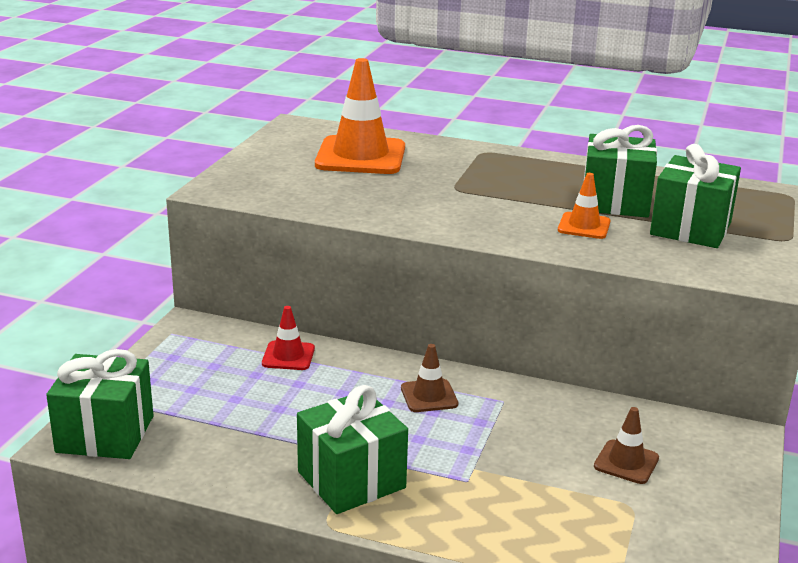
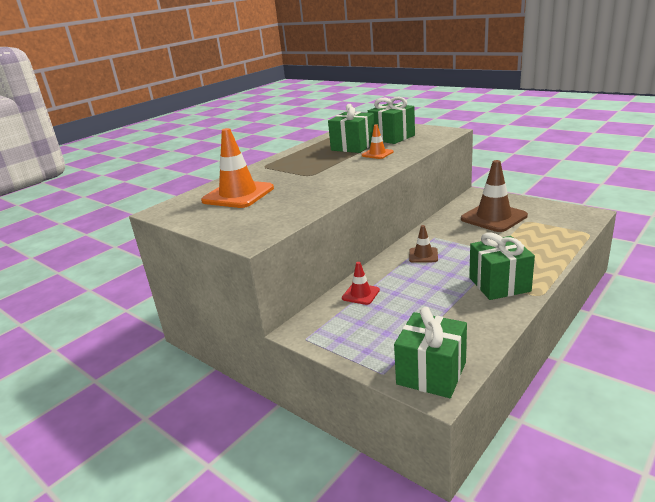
camera: 65 degrees left, 0 degrees up
(626, 462) = (493, 217): brown traffic cone -> brown traffic cone, size x1.99

